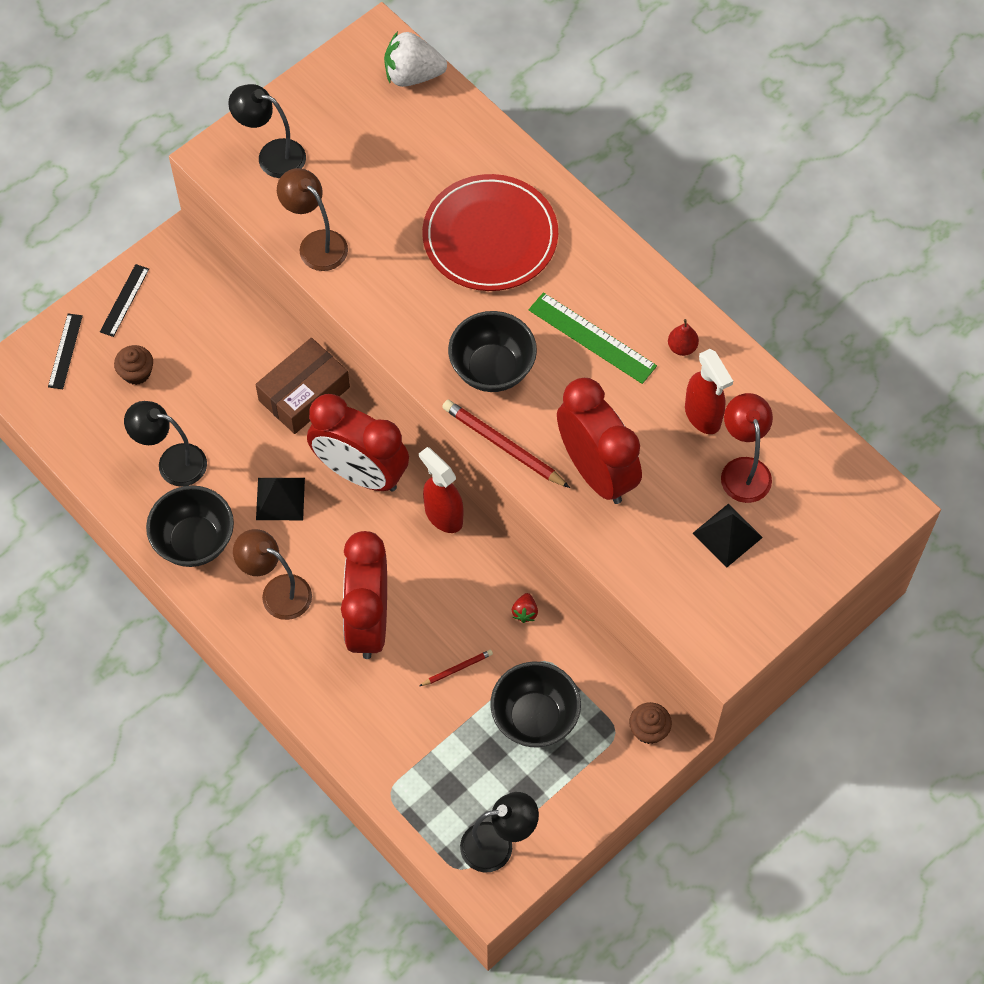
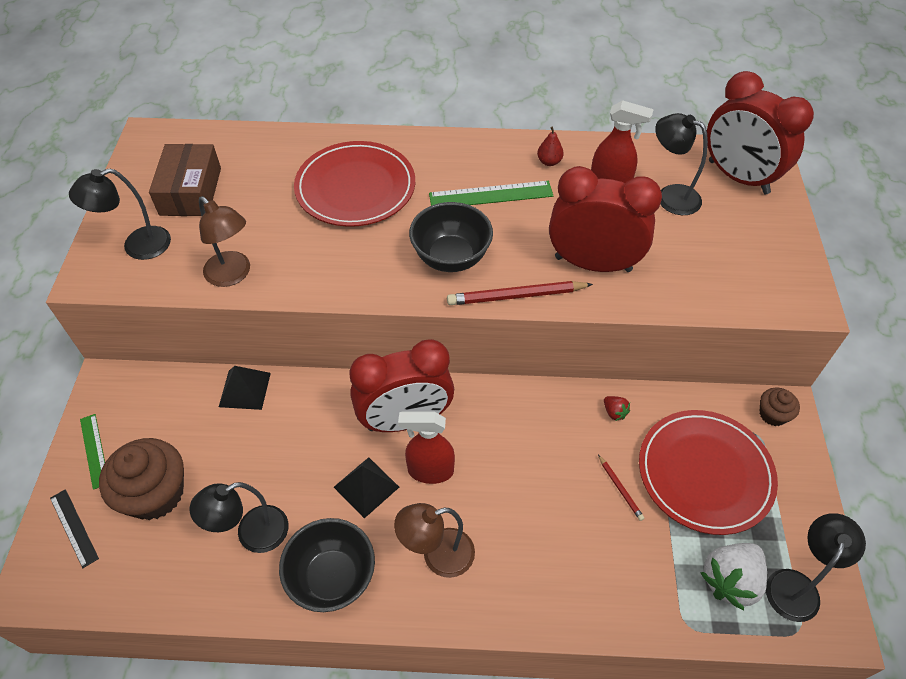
camera: 45 degrees left, 10 degrees down
(124, 300) = (94, 450): black ruler -> green ruler
(136, 372) = (155, 493): brown cupcake -> brown cupcake, size x1.96
(304, 394) = (307, 403): brown box -> brown box (190, 191)
(316, 243) = (233, 275): brown lamp -> brown lamp turned 135 degrees counterclockwise
(368, 621) = (525, 514): red clock -> red clock (738, 177)
(412, 75) = (196, 139): white strawberry -> white strawberry (730, 580)
(443, 515) = (491, 399): red spray bottle -> red spray bottle (430, 471)
(457, 669) = (620, 489): red pencil -> red pencil turned 135 degrees clockwise
(534, 718) = (705, 473): black bowl -> red plate
(727, 535) = (712, 236): black pyramid -> black pyramid (244, 389)
(743, 469) = (670, 196): red lamp -> black lamp

